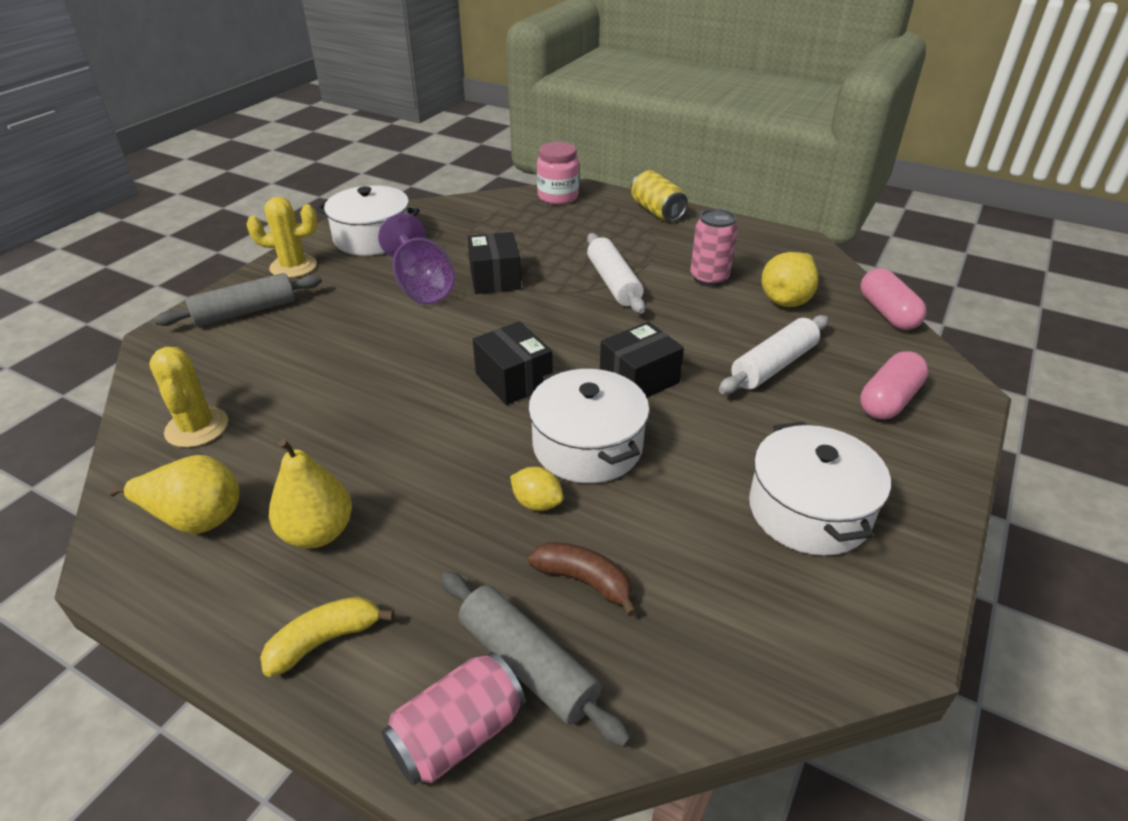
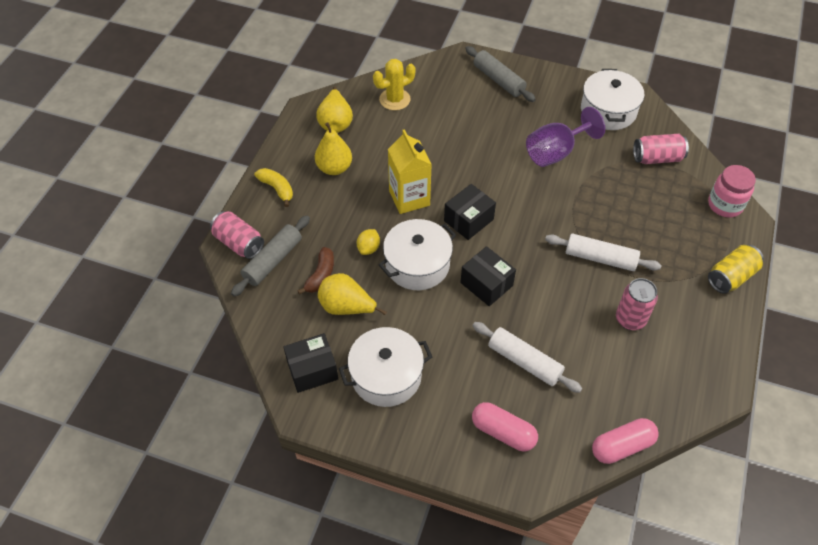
camera: 80 degrees right, 15 degrees up
(293, 266) = (555, 84): yellow cactus -> none
(442, 438) = (409, 198): none -> yellow carton
(470, 221) = (657, 158): none -> pink can
(495, 278) = (580, 189): black box -> black box (312, 370)
(613, 283) = (600, 258): white rolling pin -> white rolling pin turned 45 degrees clockwise
(788, 298) = (619, 374): yellow pear -> yellow pear (346, 307)

